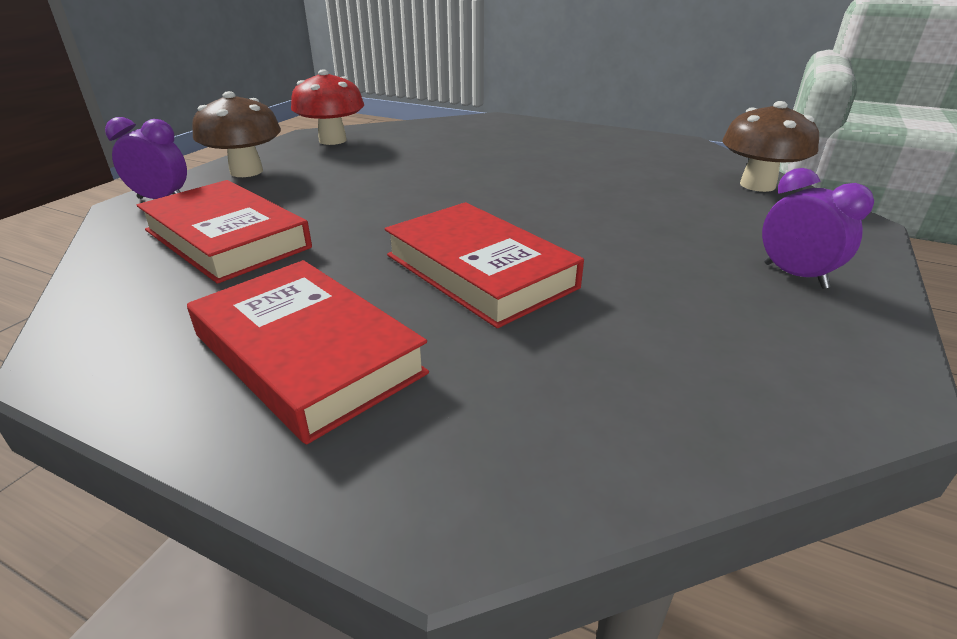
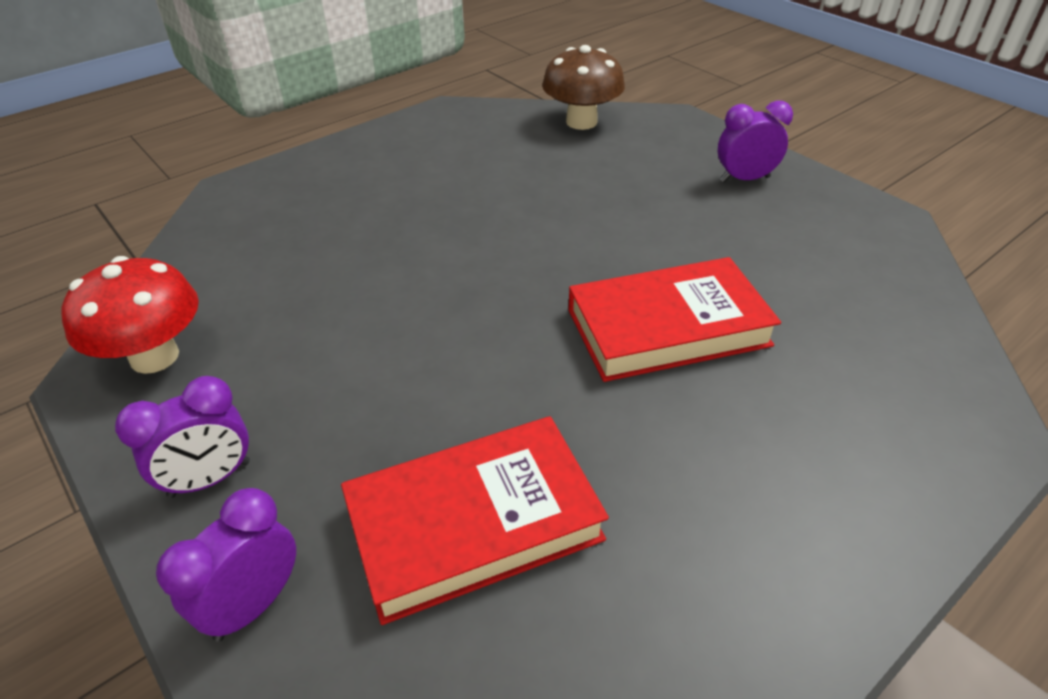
camera: 65 degrees left, 10 degrees up
(246, 171) = (210, 479): brown mushroom -> purple clock
(307, 354) = (781, 477): red book -> none

